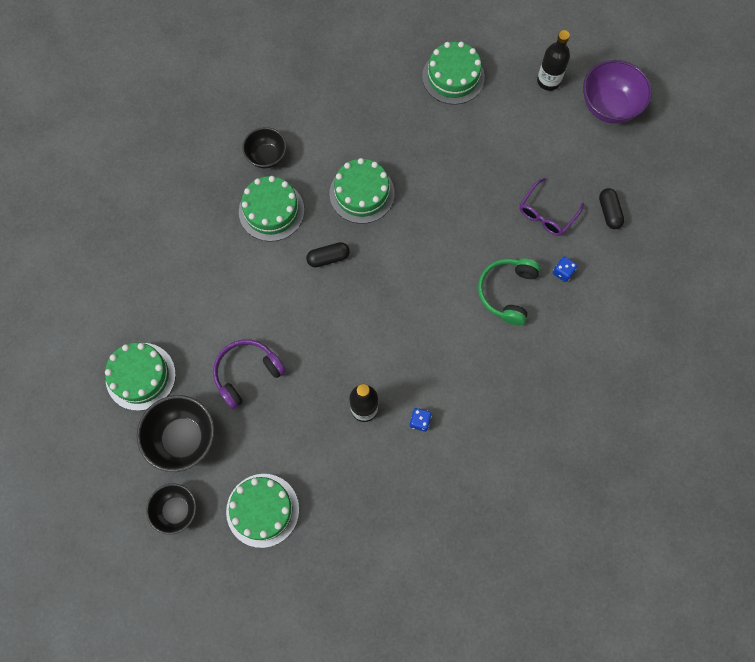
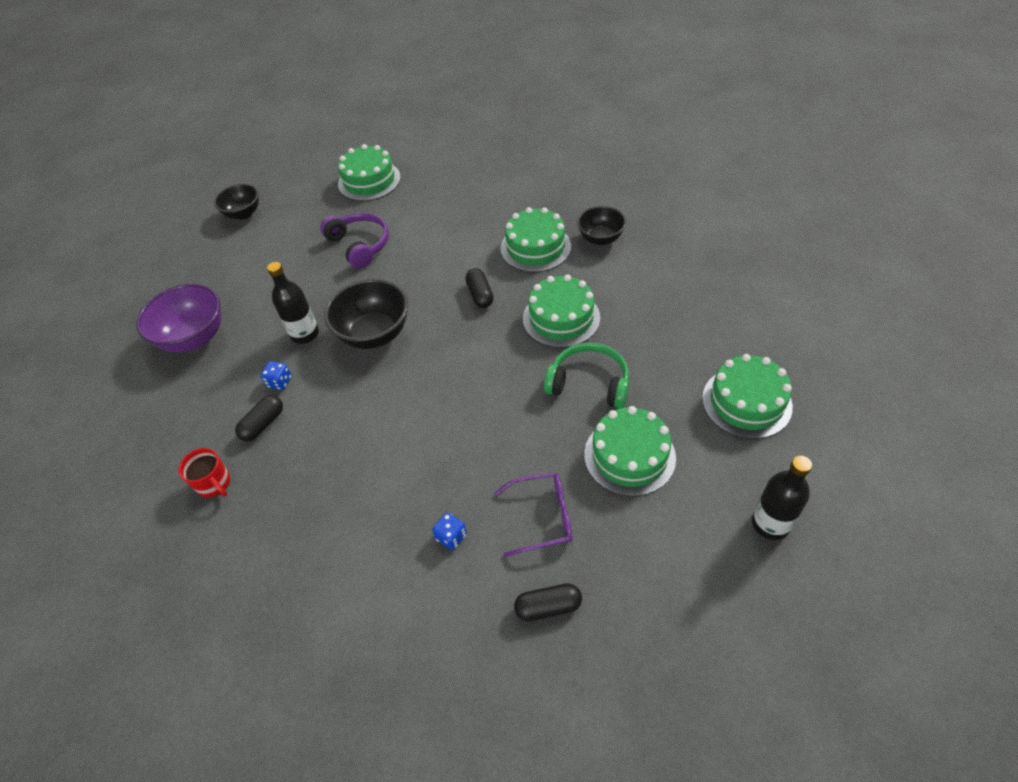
camera: 95 degrees right, 20 degrees down
(183, 439) = (306, 211): black bowl -> black bowl (374, 334)
(262, 510) = (225, 267): green cake -> green cake (629, 456)
(464, 427) = (263, 424): none -> black capsule
(507, 292) = (427, 468): green headphones -> green headphones (589, 383)
(521, 454) = (214, 483): none -> red mug
(546, 213) = (542, 517): purple glasses -> purple glasses turned 135 degrees clockwise
(609, 106) = (744, 616): purple bowl -> purple bowl (194, 338)

